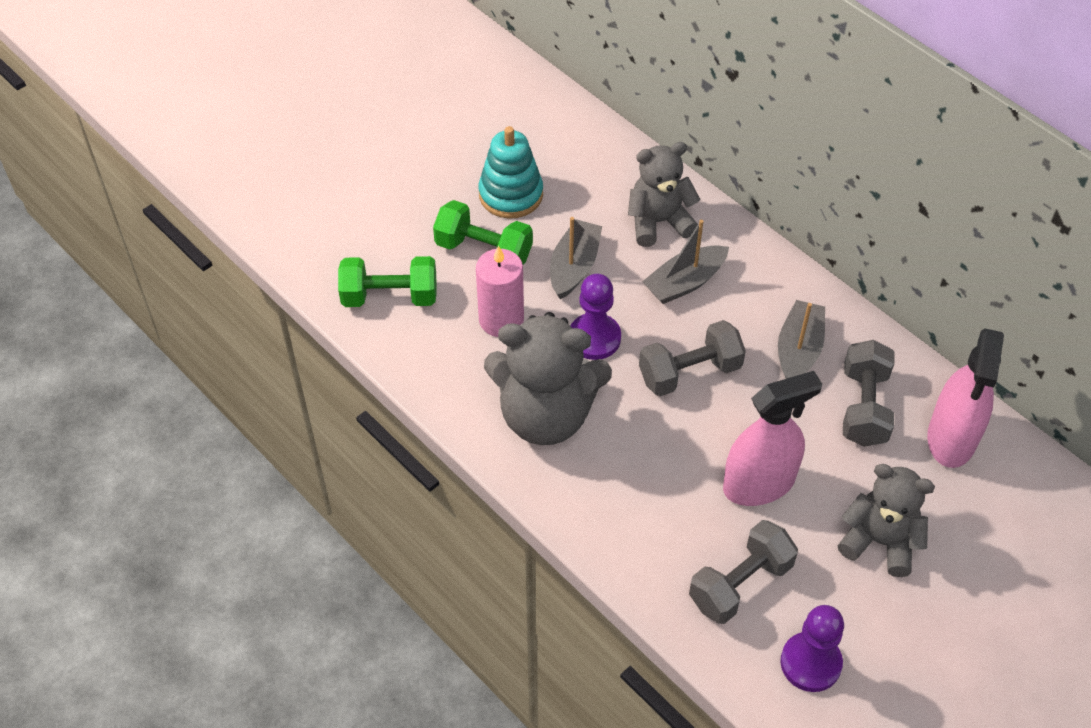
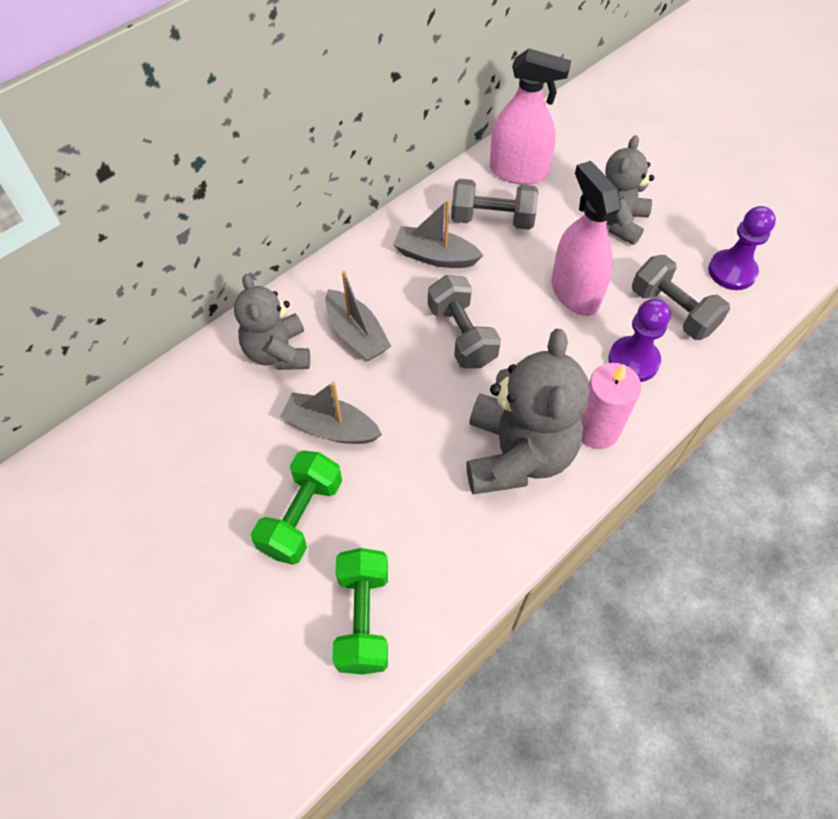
camera: 90 degrees left, 5 degrees up
(501, 320) = (399, 497): pink candle -> pink candle (596, 429)
(511, 194) = (222, 489): turquoise stacking toy -> none
(594, 338) = (423, 411): purple pawn -> purple pawn (633, 360)

